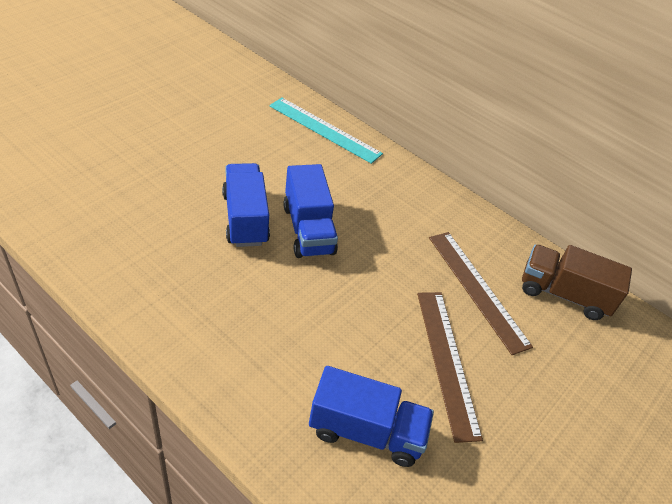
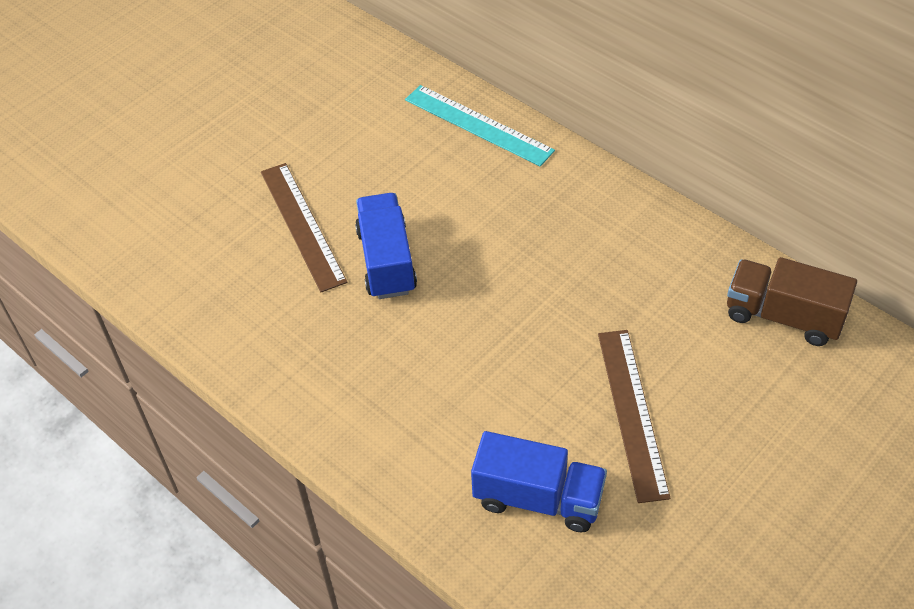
camera: 10 degrees right, 5 degrees up
(308, 229) = (463, 267): blue truck -> none
(477, 289) = (673, 321): brown ruler -> brown ruler (302, 225)

